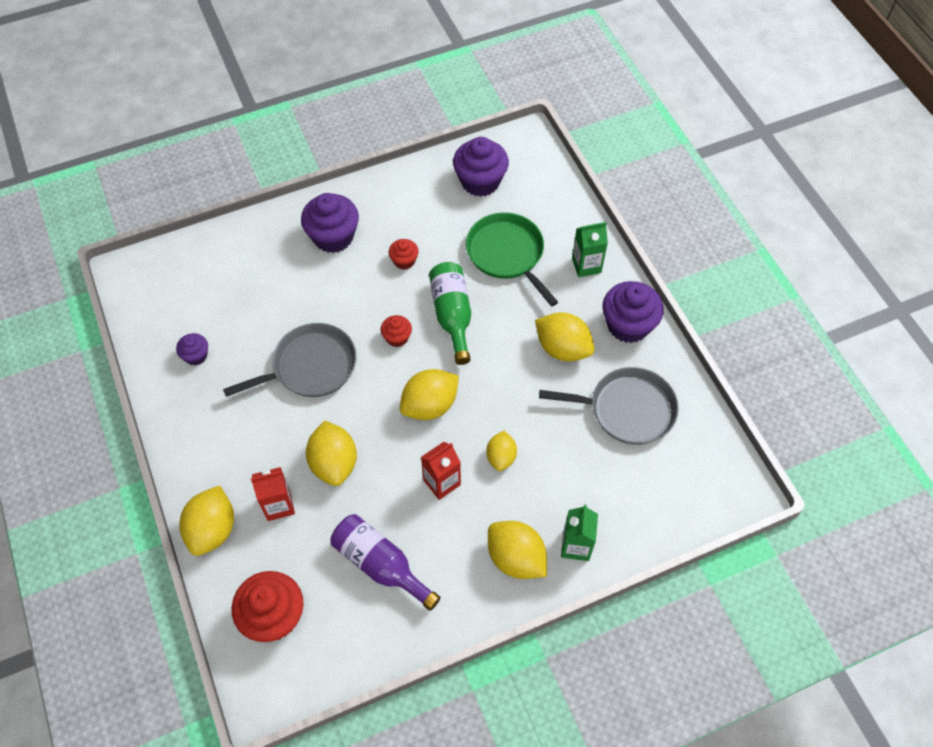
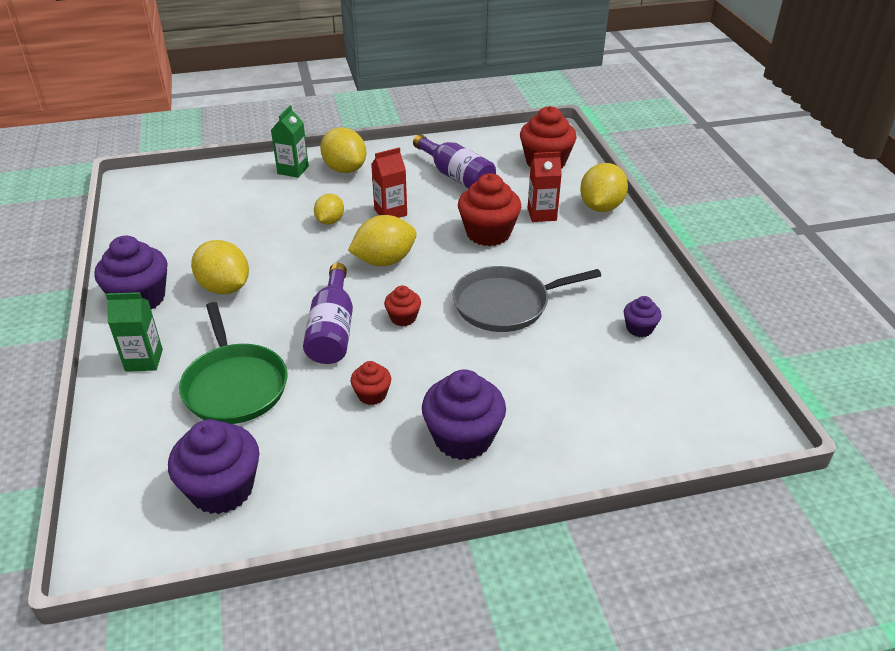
camera: 170 degrees left, 20 degrees down
(334, 463) = (488, 233): yellow lemon -> red cupcake
(452, 315) = (332, 330): green bottle -> purple bottle
(627, 409) = (192, 237): grey pan -> none

